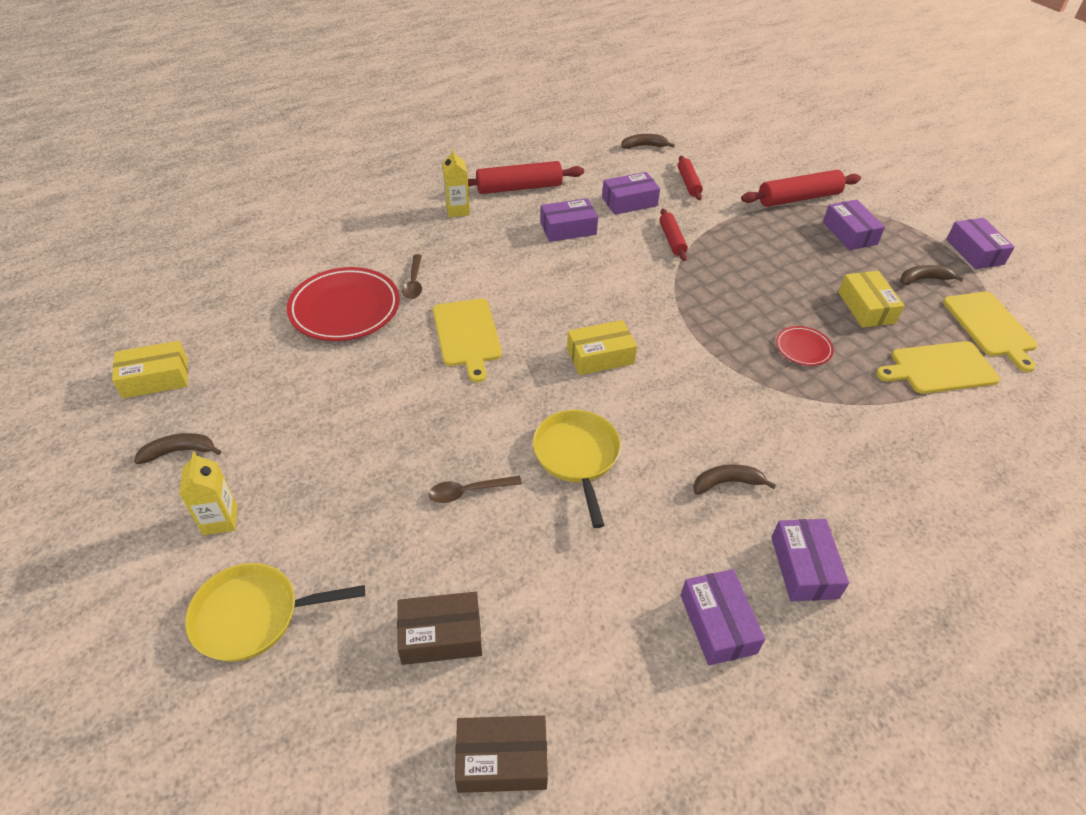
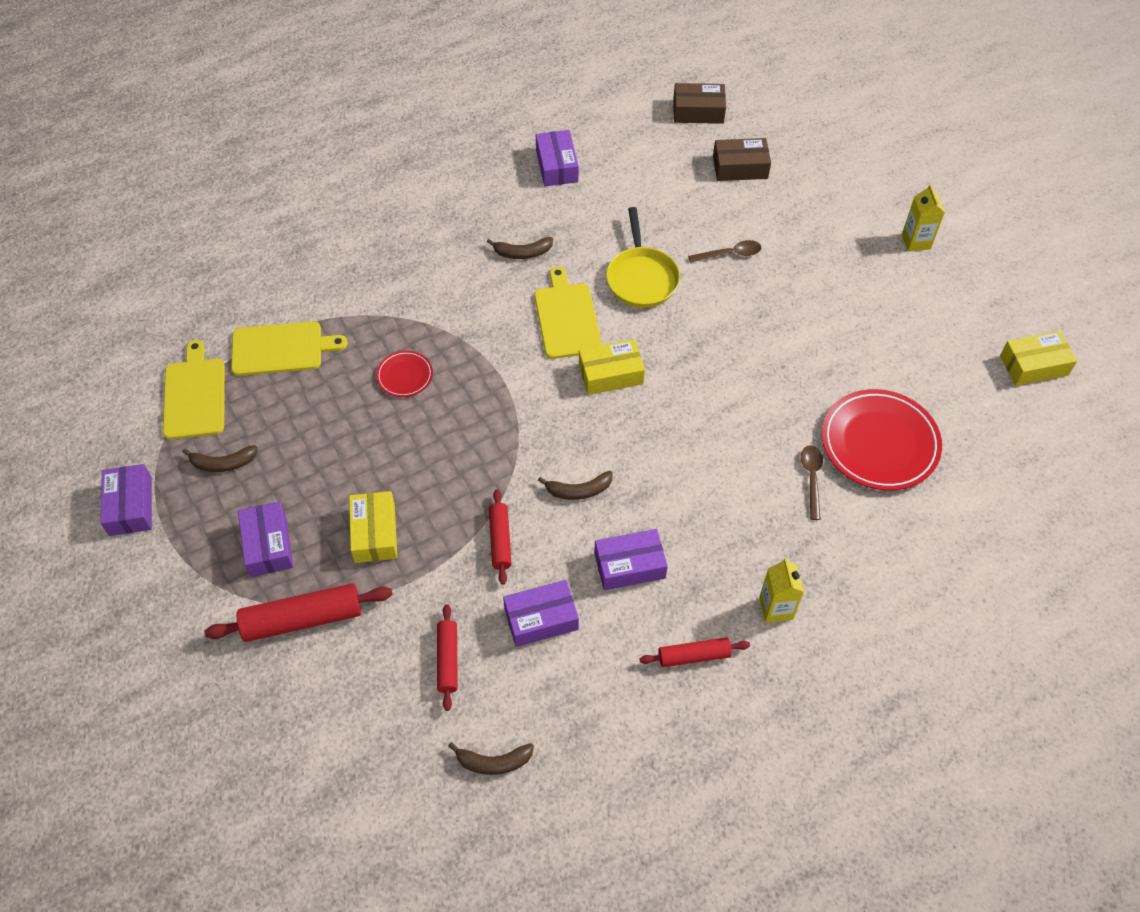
camera: 175 degrees left, 10 degrees up
(179, 451) = (974, 295): brown banana -> brown banana (579, 490)
(254, 616) = (866, 182): yellow pan -> none
(467, 335) = (744, 404): yellow cutting board -> yellow cutting board (566, 318)
(519, 188) = (694, 656): red rolling pin -> red rolling pin, size x0.59
(804, 567) = (485, 194): purple box -> none
(866, 307) = (312, 425): yellow box -> yellow box (374, 533)

